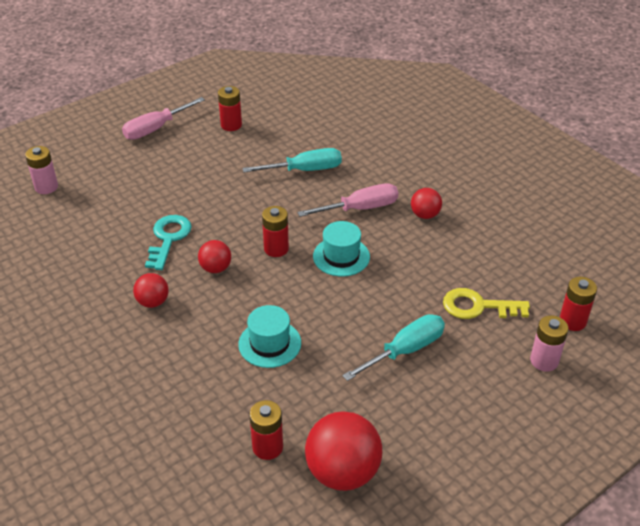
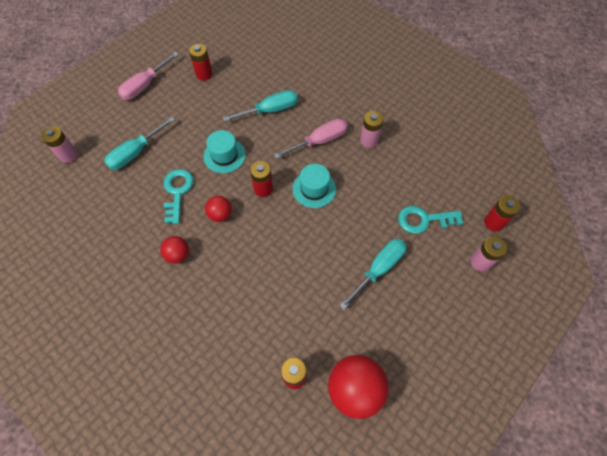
camera: 10 degrees left, 20 degrees up
(128, 194) = (136, 152): none -> turquoise screwdriver
(269, 343) = (276, 279): turquoise hat -> turquoise hat (224, 155)
(425, 215) = (369, 140): red ball -> pink battery
(478, 306) = (424, 220): yellow key -> turquoise key

